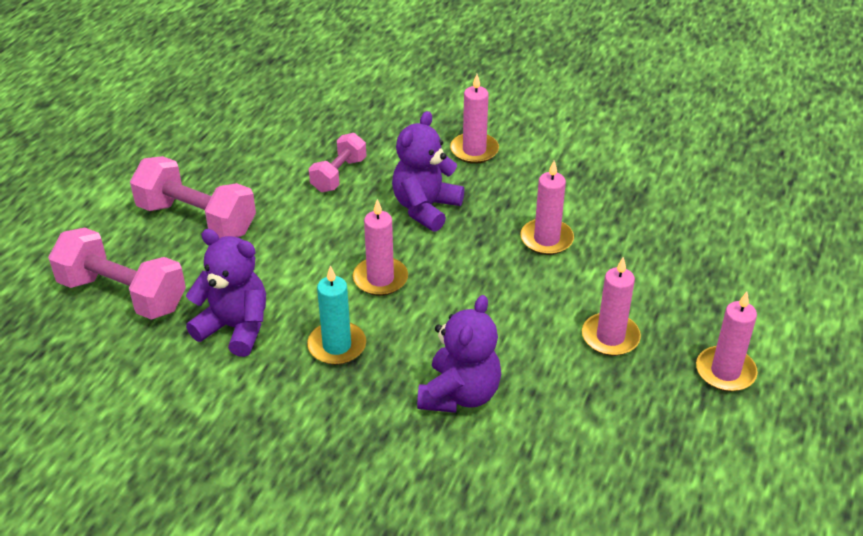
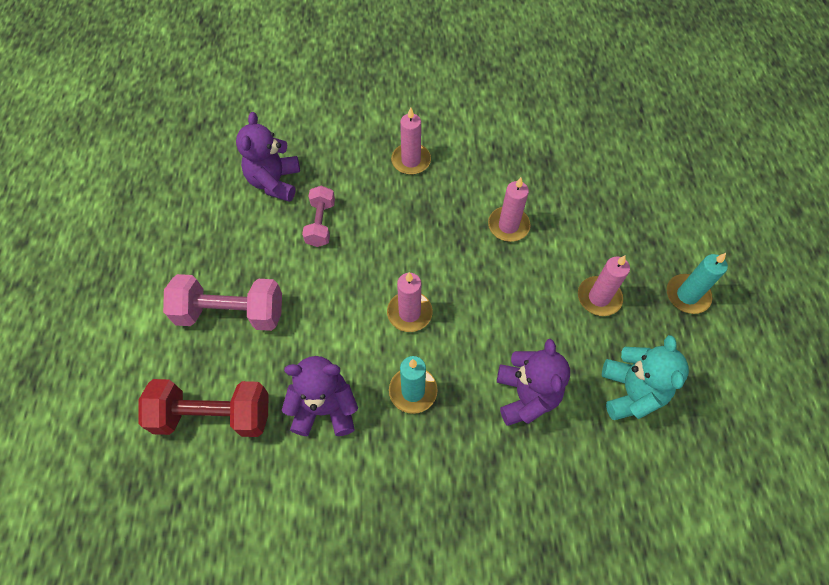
camera: 25 degrees left, 20 degrees up
(123, 294) = (213, 415): pink dumbbell -> red dumbbell
(425, 208) = (405, 230): purple teddy bear -> purple teddy bear (274, 182)
(588, 435) = (631, 392): none -> turquoise teddy bear
(725, 371) = (687, 295): pink candle -> turquoise candle

